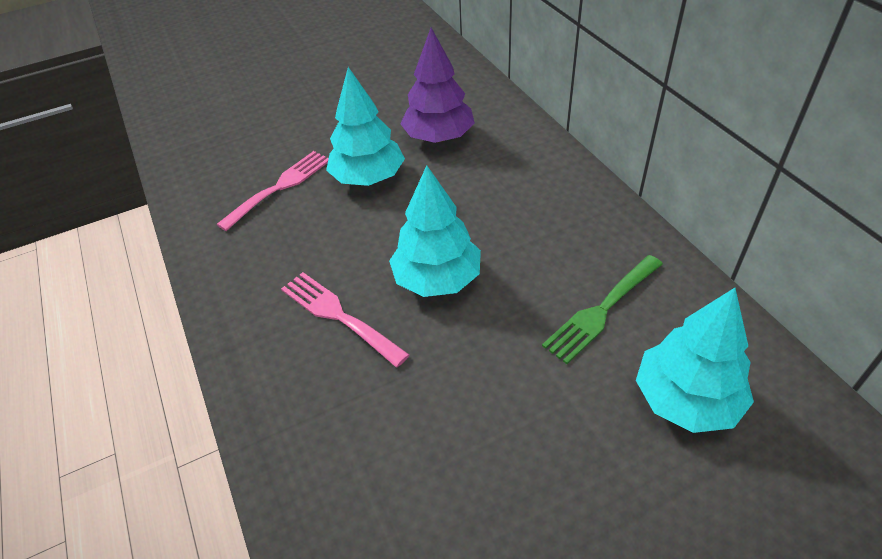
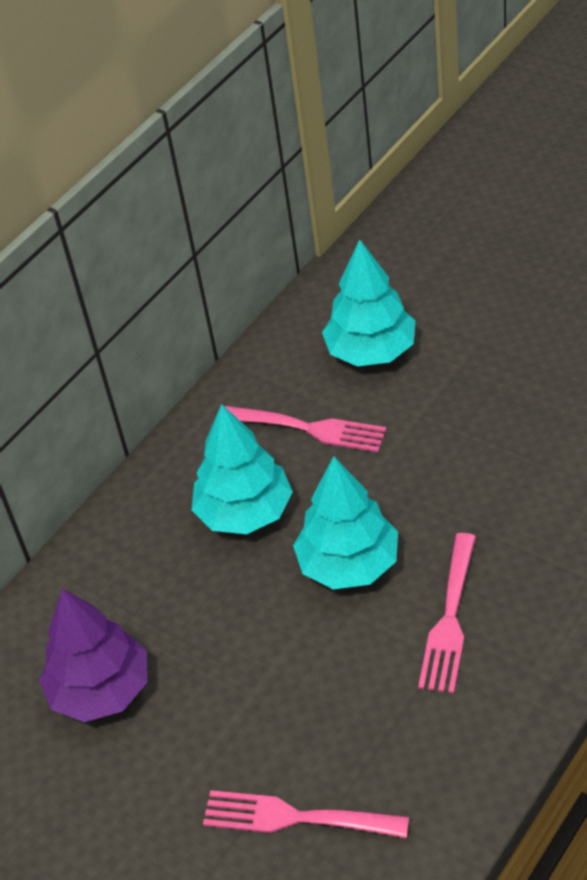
camera: 115 degrees left, 0 degrees up
(368, 178) = (223, 723): turquoise tree -> turquoise tree (244, 512)
(601, 311) = (310, 429): green fork -> pink fork

